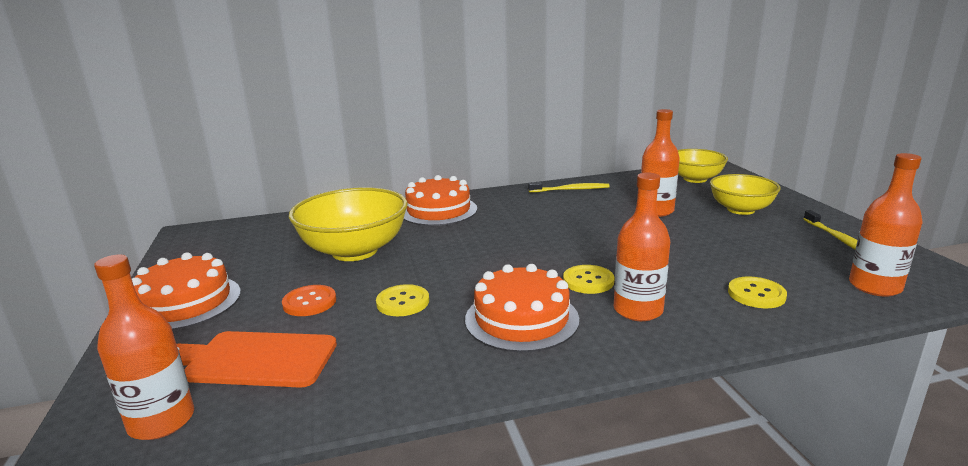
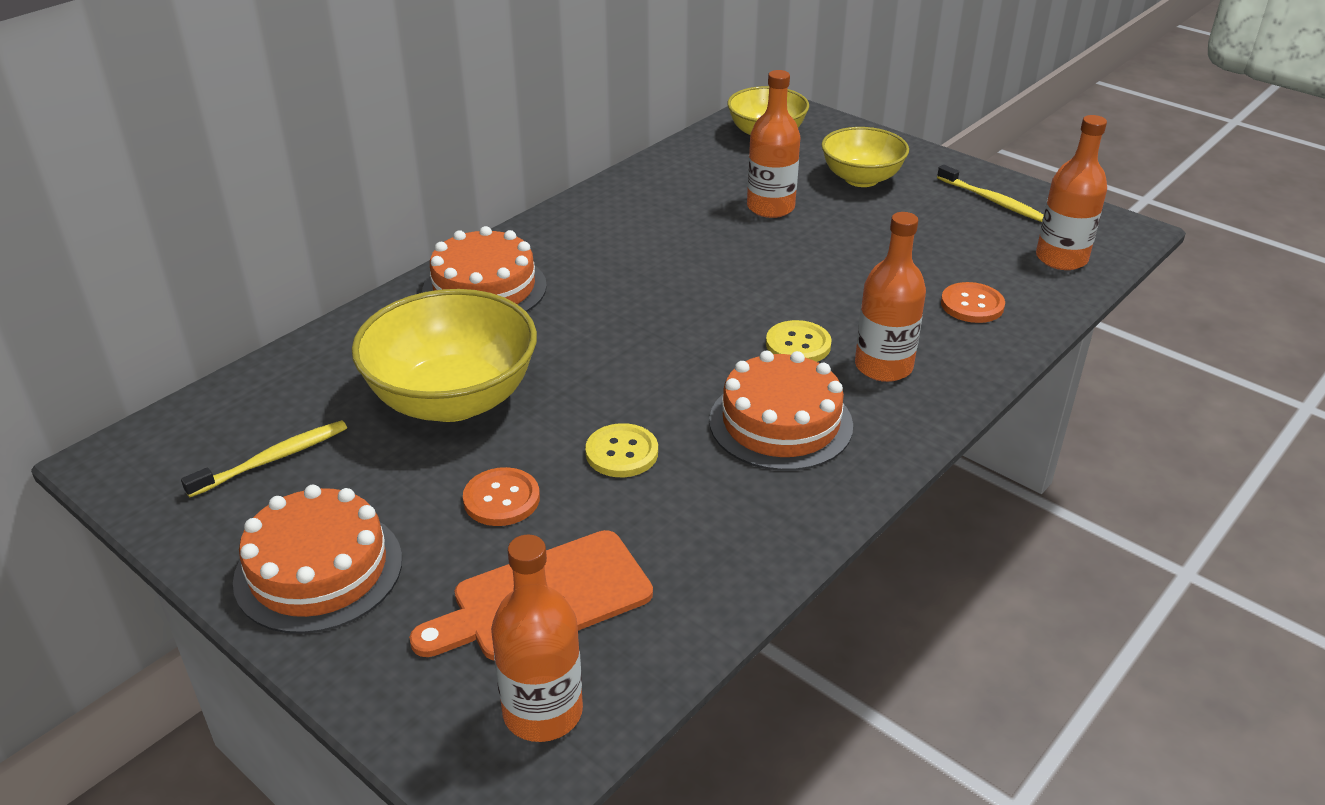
camera: 35 degrees left, 15 degrees up
(571, 190) = (628, 196): yellow toothbrush -> yellow toothbrush (273, 459)
(756, 294) = (972, 305): yellow button -> orange button

